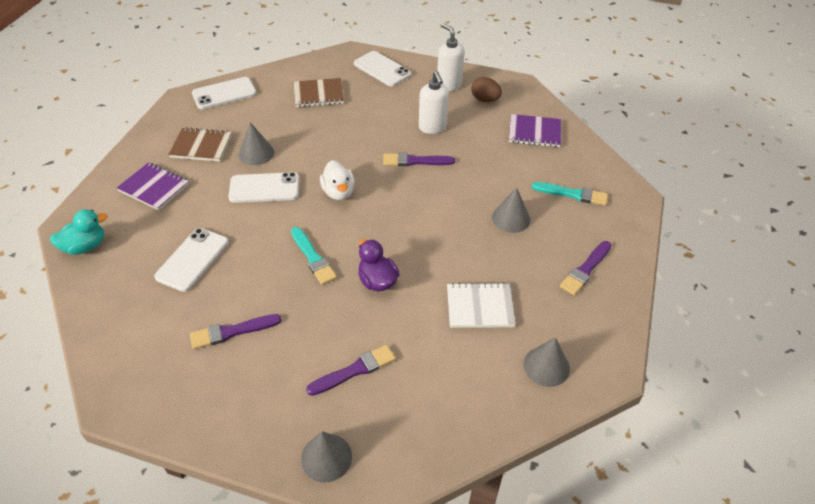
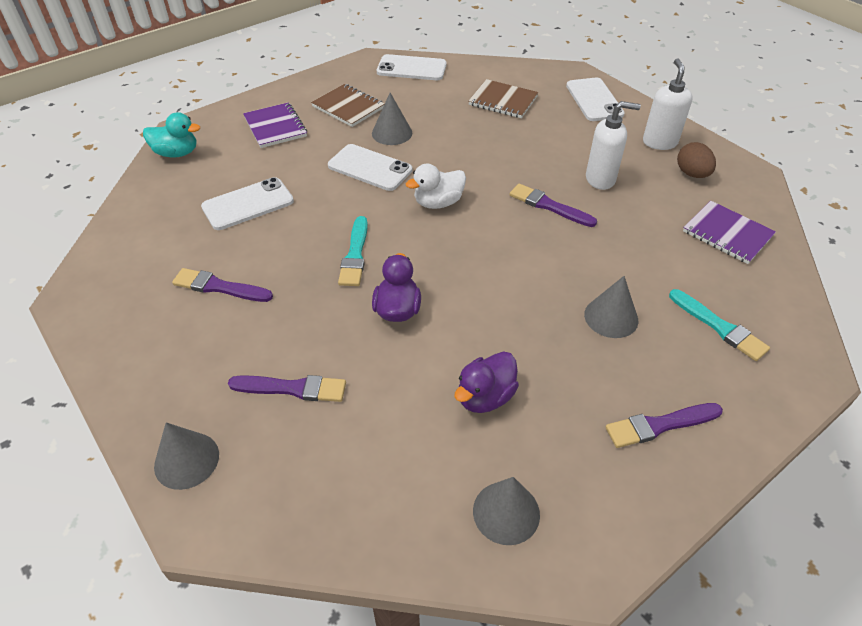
camera: 35 degrees right, 0 degrees up
(338, 192) = (438, 203): white duck -> white duck turned 45 degrees clockwise
(432, 127) = (600, 179): white soap dispenser -> white soap dispenser turned 105 degrees counterclockwise
(479, 307) = (485, 397): white notebook -> purple duck

